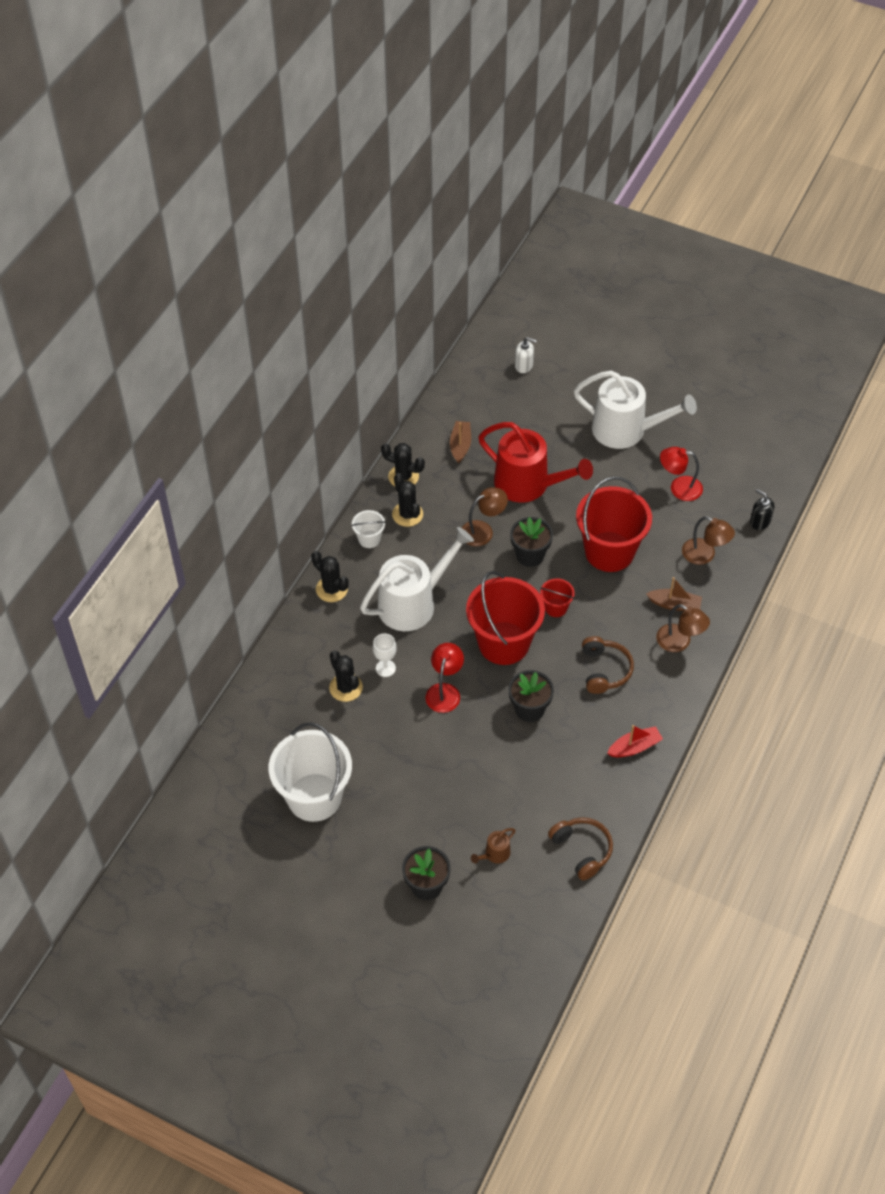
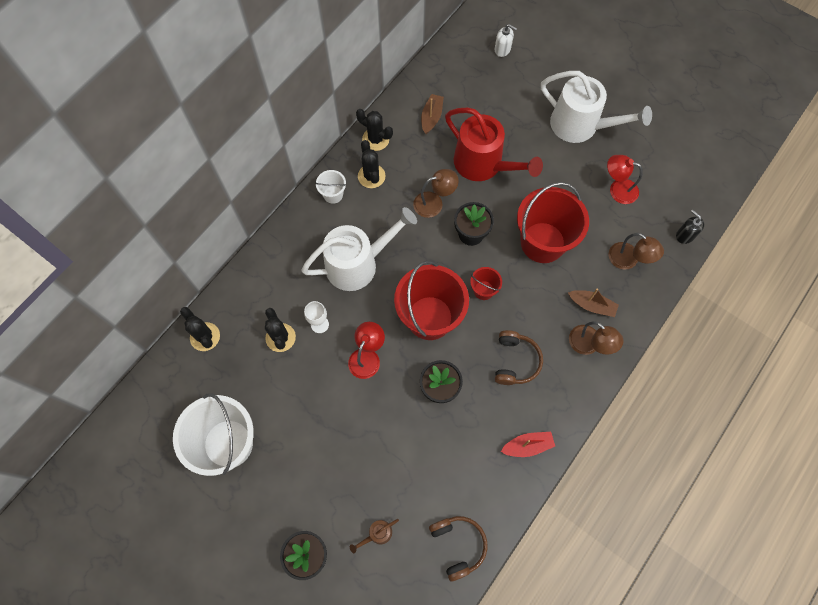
camera: 10 degrees right, 15 degrees up
(331, 589) = (289, 238): black cactus -> black cactus (205, 337)

